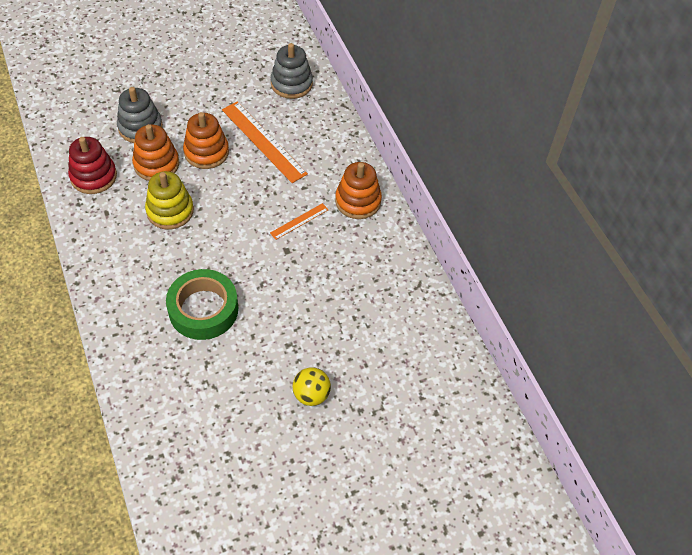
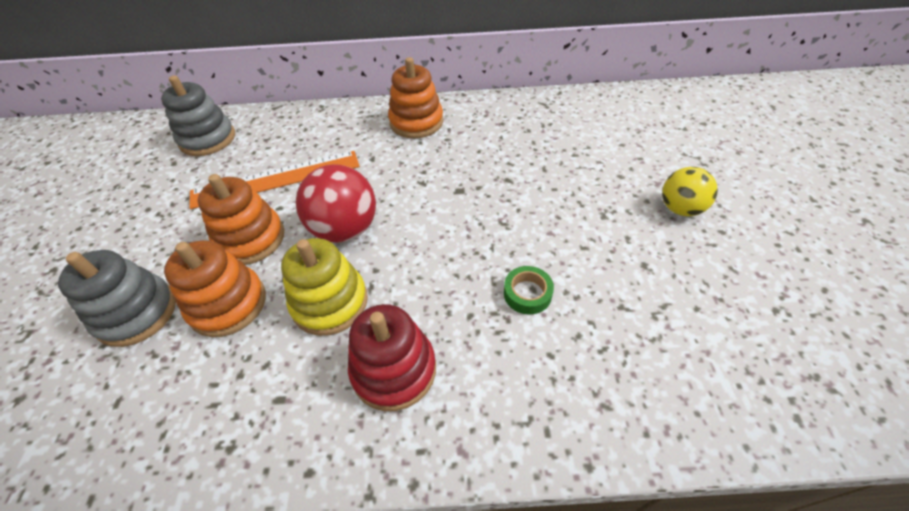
camera: 65 degrees left, 5 degrees down
(93, 176) = (185, 407): red stacking toy -> red stacking toy (394, 370)
(203, 309) = (527, 293): green tape -> green tape, size x0.46
(229, 197) = (345, 229): none -> red ball
(299, 221) = (420, 171): orange ruler -> none

